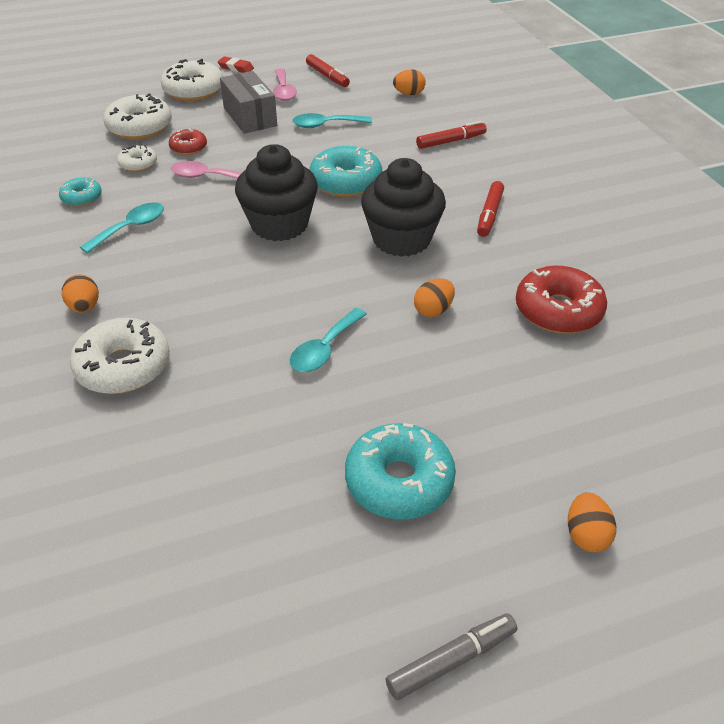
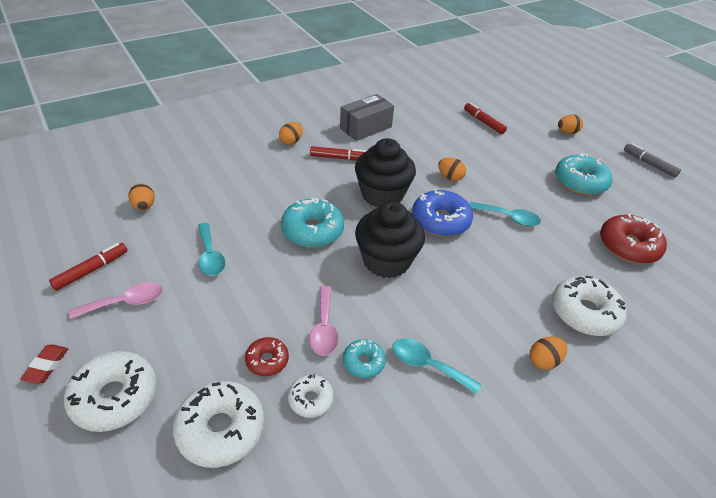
camera: 105 degrees left, 0 degrees up
(82, 198) = (391, 432): turquoise donut -> turquoise donut (363, 362)
(250, 117) = (191, 320): grey box -> grey box (366, 128)
(336, 280) = (440, 221): none -> blue donut
(451, 141) = (237, 178): red marker -> red marker (483, 122)
(529, 180) = (291, 142): none -> orange egg
(558, 311) = (427, 134): red donut -> red donut (628, 246)

